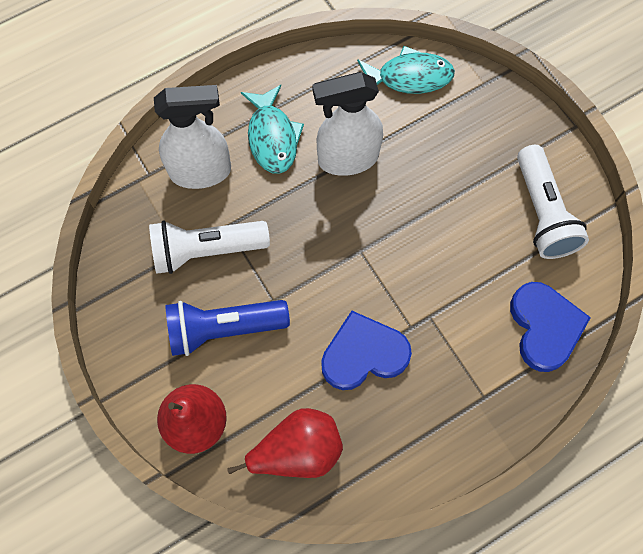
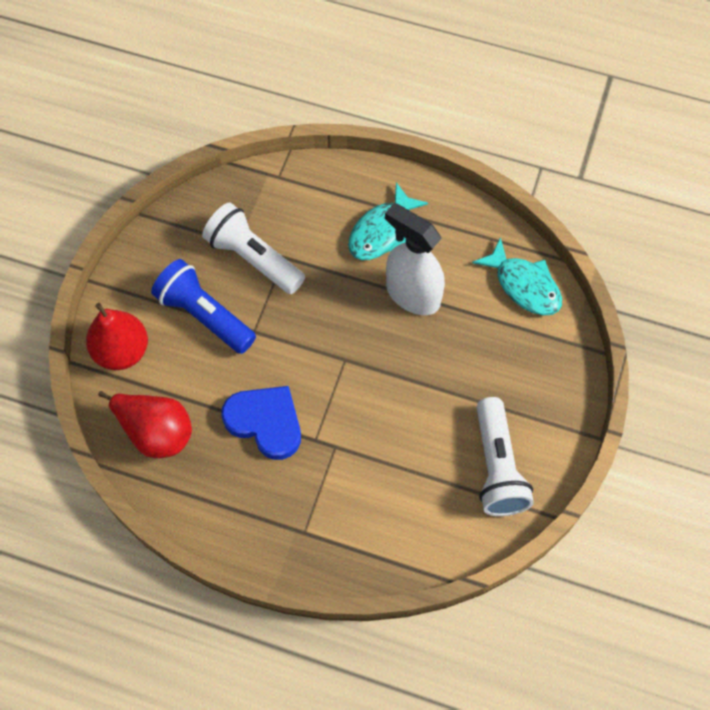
camera: 50 degrees right, 5 degrees down
(201, 171) = (311, 207): white spray bottle -> none
(542, 213) = (497, 467): white flashlight -> white flashlight turned 45 degrees counterclockwise
(544, 327) = (399, 536): blue heart -> none

